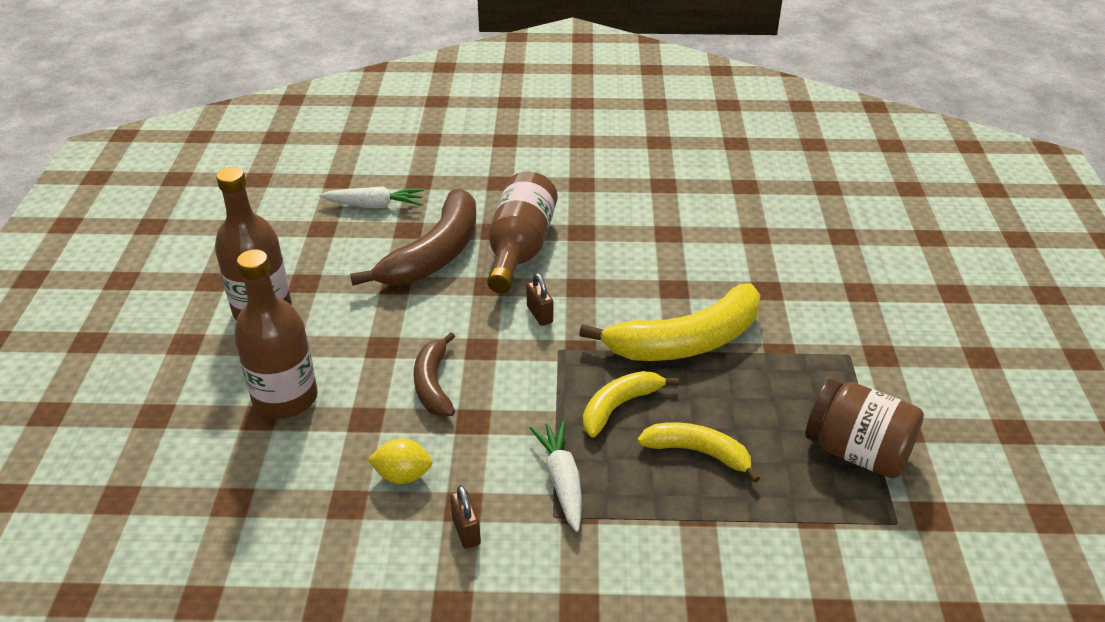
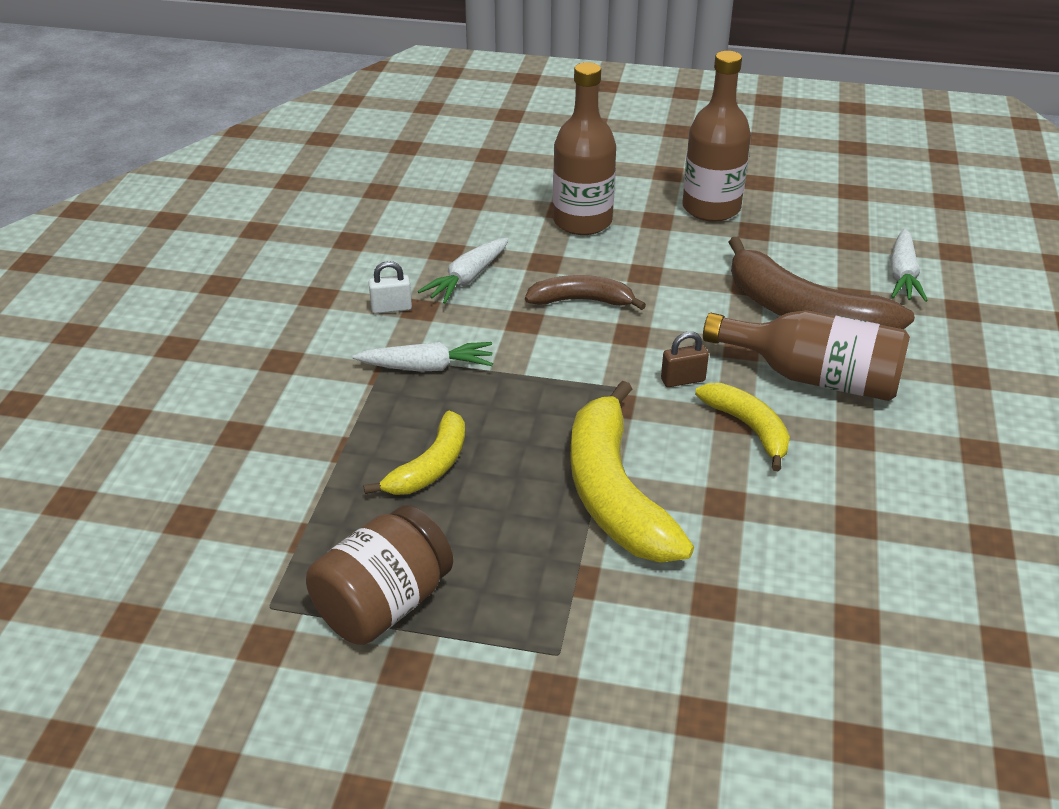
camera: 100 degrees right, 0 degrees up
(403, 475) = (467, 279): yellow lemon -> white carrot
(466, 531) = (391, 308): brown padlock -> white padlock
(619, 406) = (517, 419): yellow banana -> yellow banana (748, 428)

